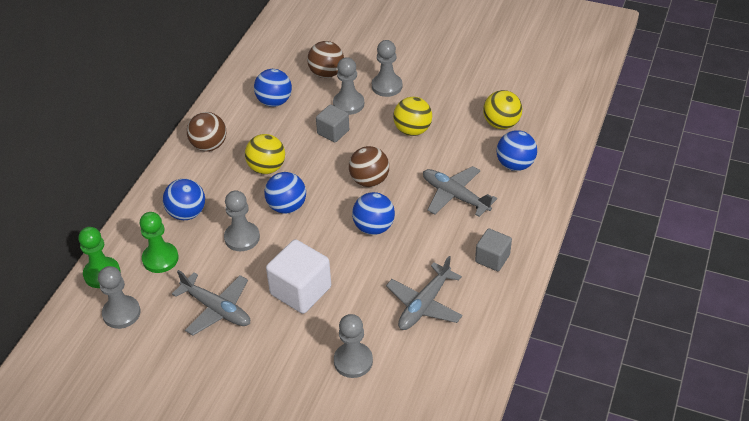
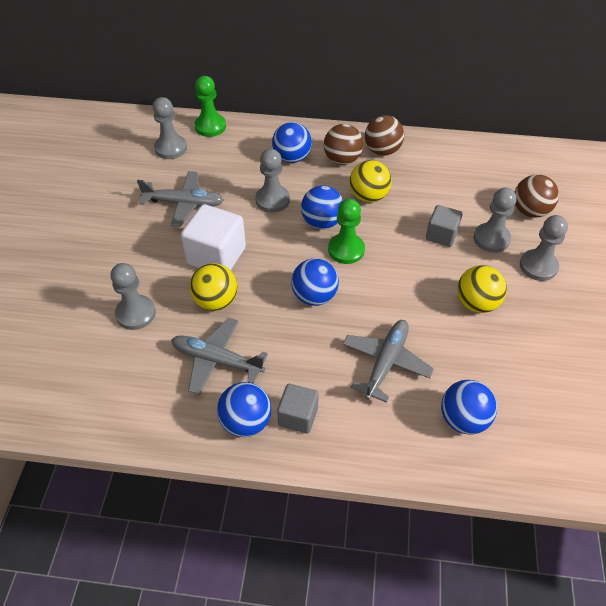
camera: 75 degrees right, 5 degrees up
(160, 259) = (234, 155): green pawn -> green pawn (346, 250)
(217, 309) = (184, 203): grey plane -> grey plane turned 105 degrees counterclockwise
(274, 101) = (465, 181): blue ball -> blue ball (246, 422)
(369, 180) = (381, 279): brown ball -> brown ball (342, 159)
(501, 124) = (531, 393): yellow ball -> yellow ball (216, 301)

